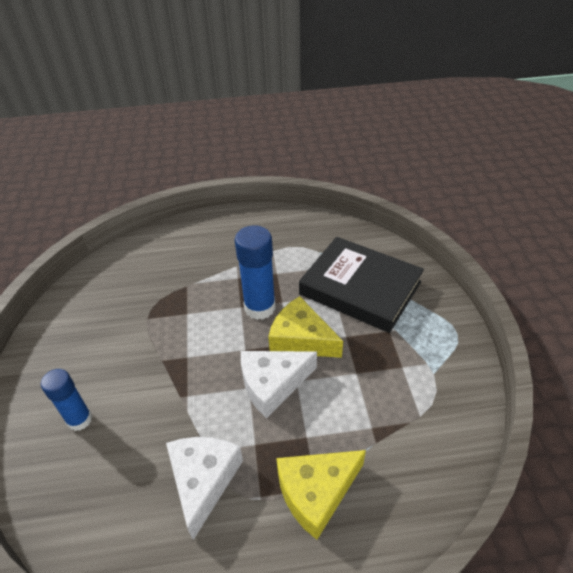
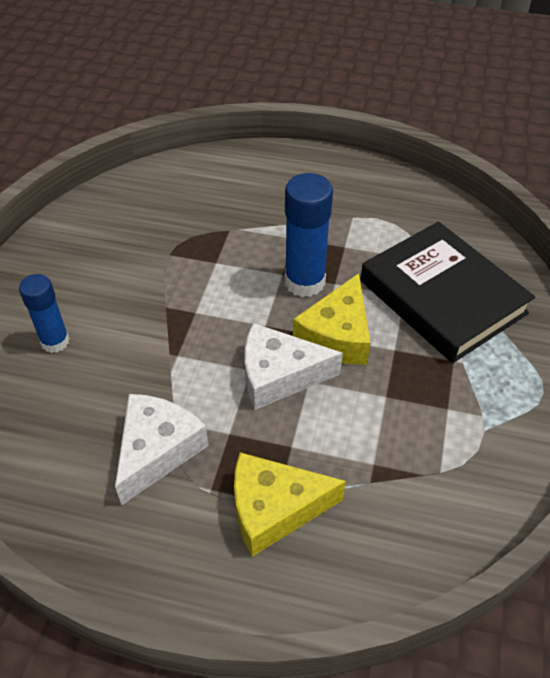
camera: 20 degrees right, 5 degrees up
(301, 339) = (337, 335): yellow cheese -> yellow cheese turned 120 degrees counterclockwise

